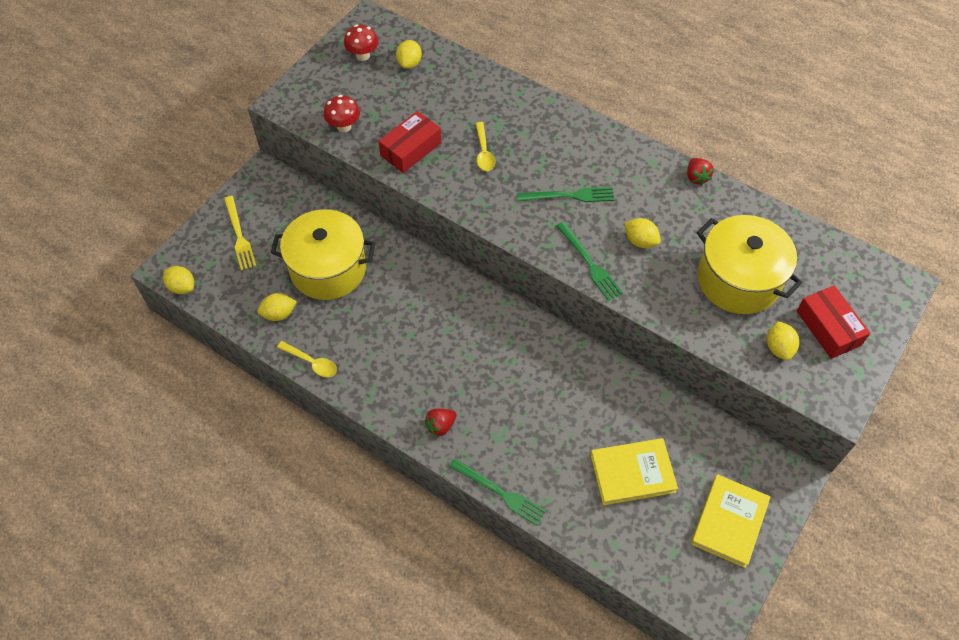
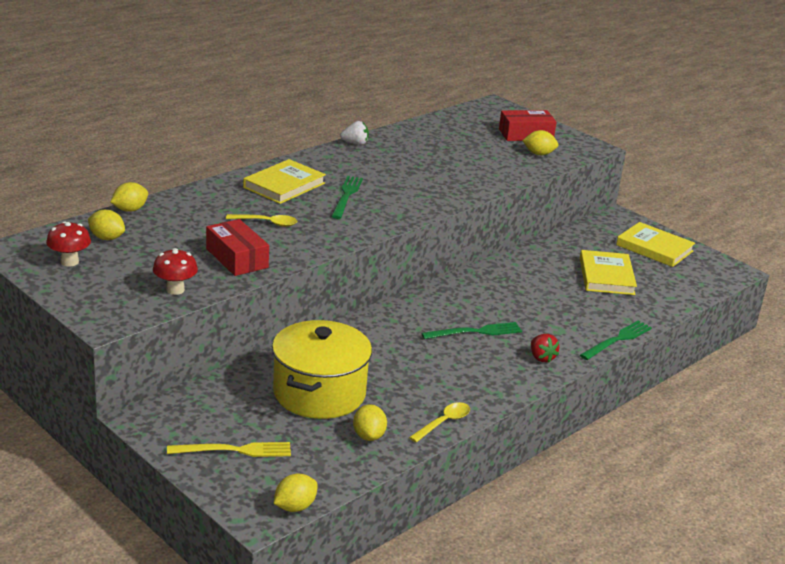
camera: 80 degrees left, 30 degrees down
(566, 146) = (284, 185): none -> yellow book
(589, 263) = (428, 203): green fork -> green fork (475, 332)
(640, 241) = (413, 178): yellow lemon -> yellow lemon (130, 210)
(696, 177) = (355, 143): red strawberry -> white strawberry
(738, 280) = (470, 152): yellow pot -> none

